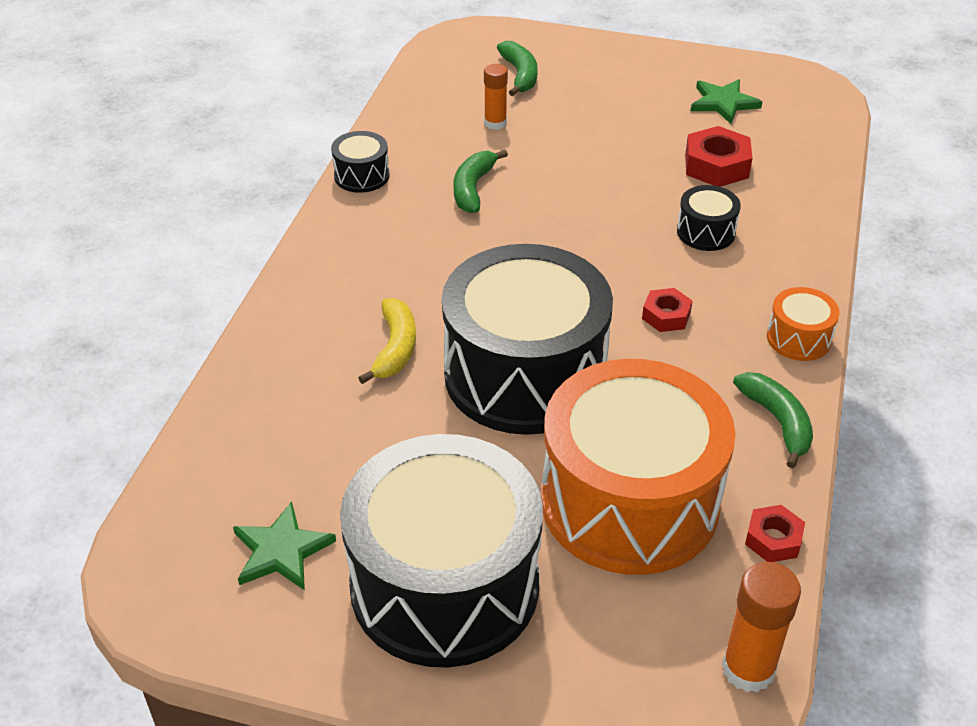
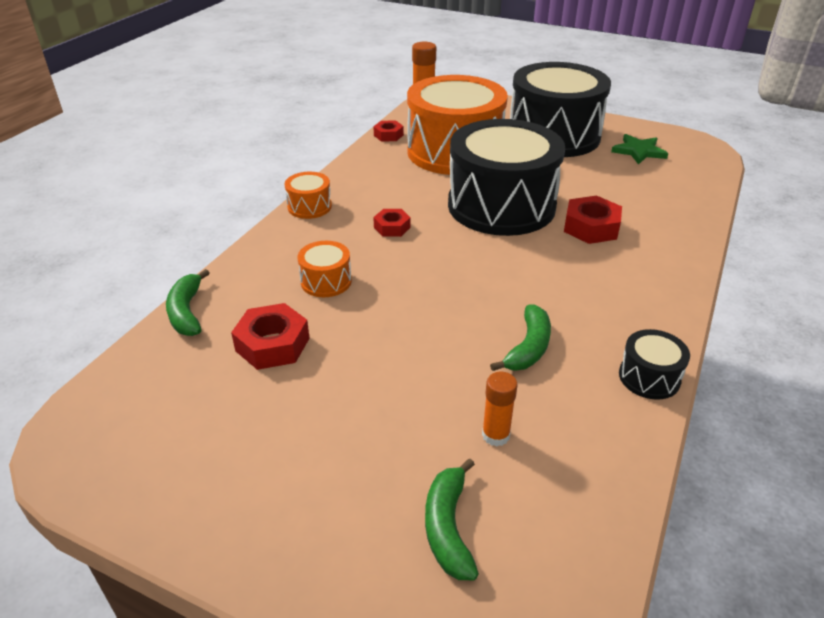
camera: 170 degrees left, 5 degrees down
(395, 348) = (591, 227): yellow banana -> red nut
(706, 232) = (326, 281): black drum -> orange drum
(723, 103) = (203, 431): green star -> none
(777, 421) = (354, 172): green banana -> green banana (187, 312)

